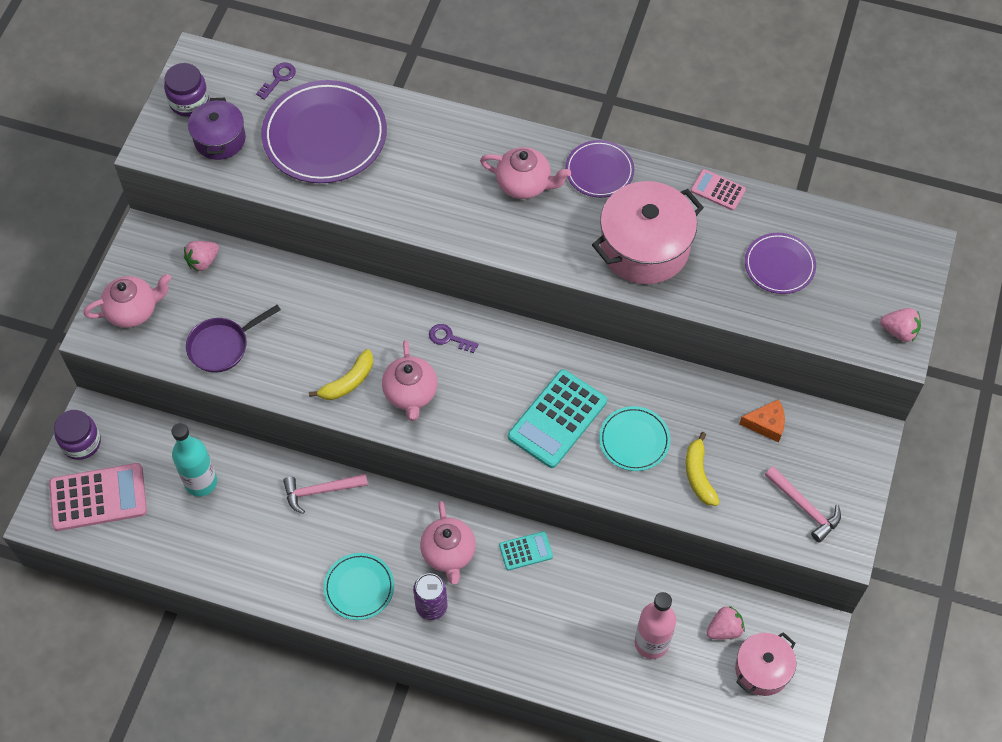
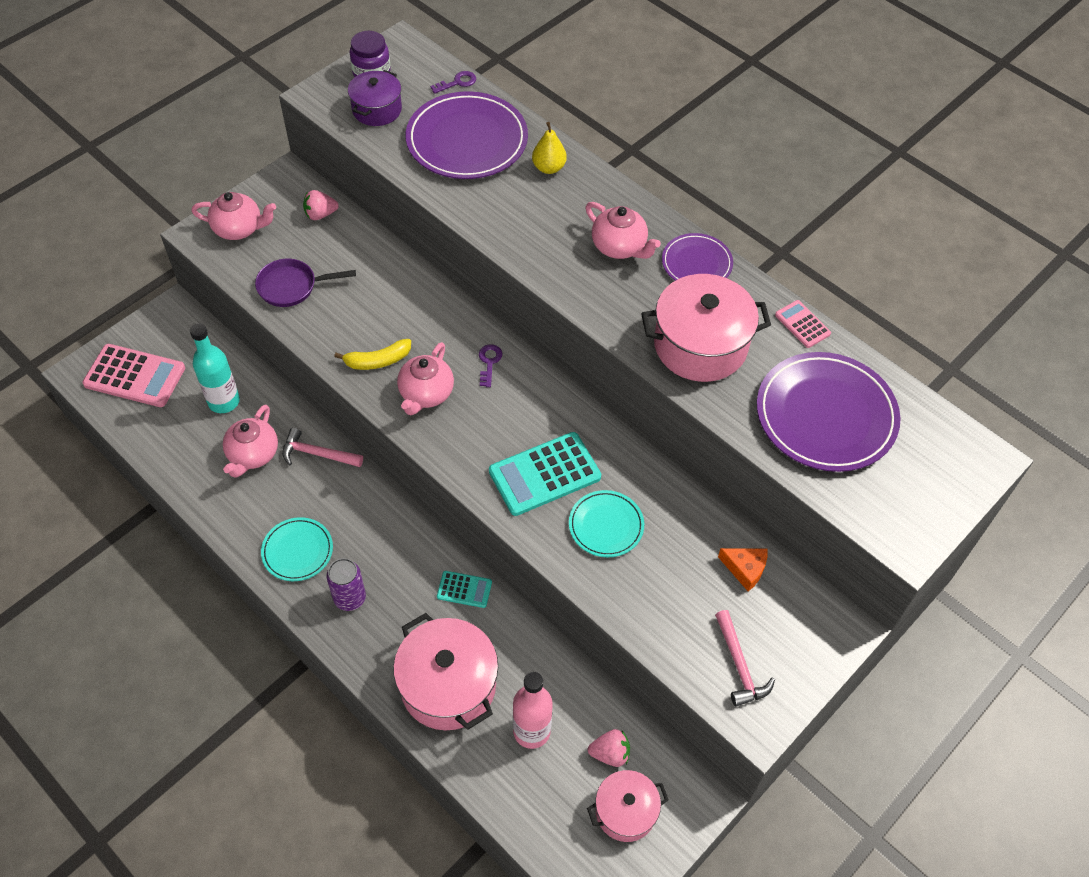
camera: 25 degrees right, 5 degrees down
(81, 442) = (151, 327): purple jar -> none
(416, 132) = (549, 168): none -> yellow pear
(448, 553) = (394, 558): pink teapot -> pink teapot (253, 455)
(449, 338) = (489, 362): purple key -> purple key turned 45 degrees clockwise
(561, 639) = (448, 685): none -> pink pot
(699, 475) = (650, 586): yellow banana -> none
(779, 265) = (825, 415): purple plate -> purple plate, size x1.83
(899, 331) = (917, 529): pink strawberry -> none

